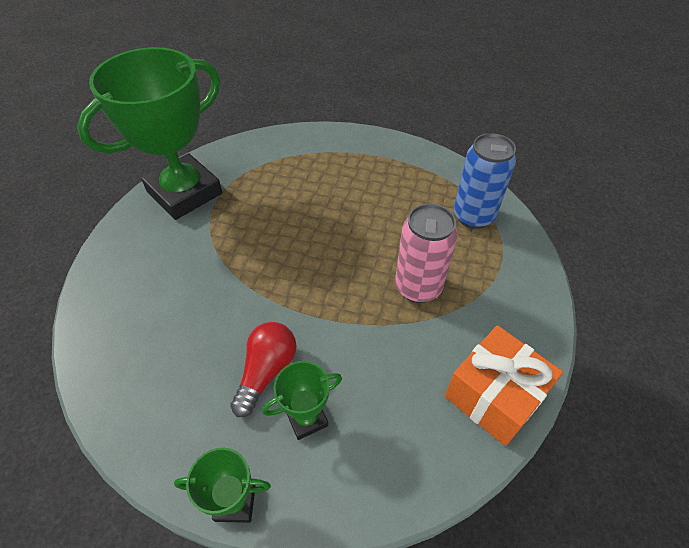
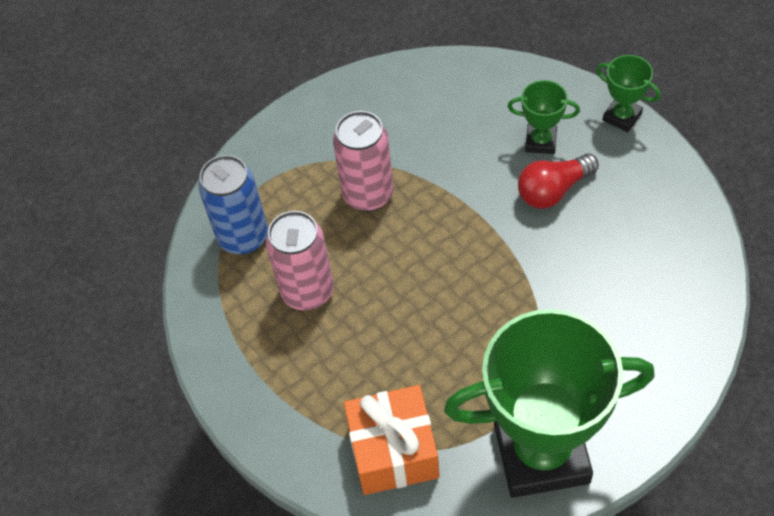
camera: 140 degrees left, 5 degrees up
(397, 206) = (307, 292): none -> pink can
(494, 395) = (387, 89): orange gift -> orange gift (393, 451)

